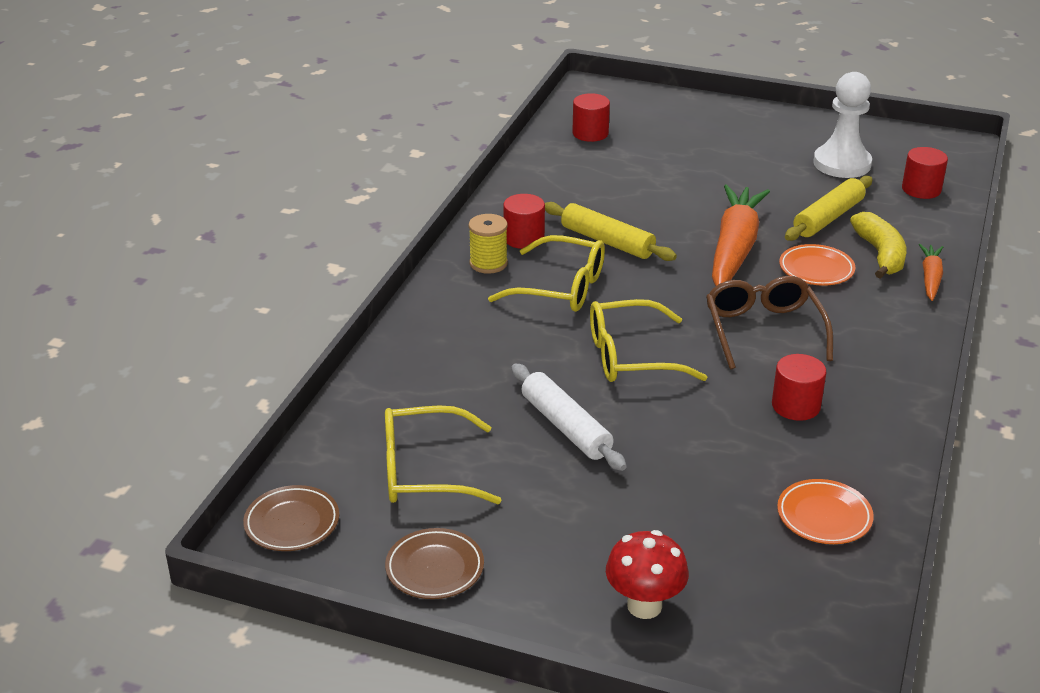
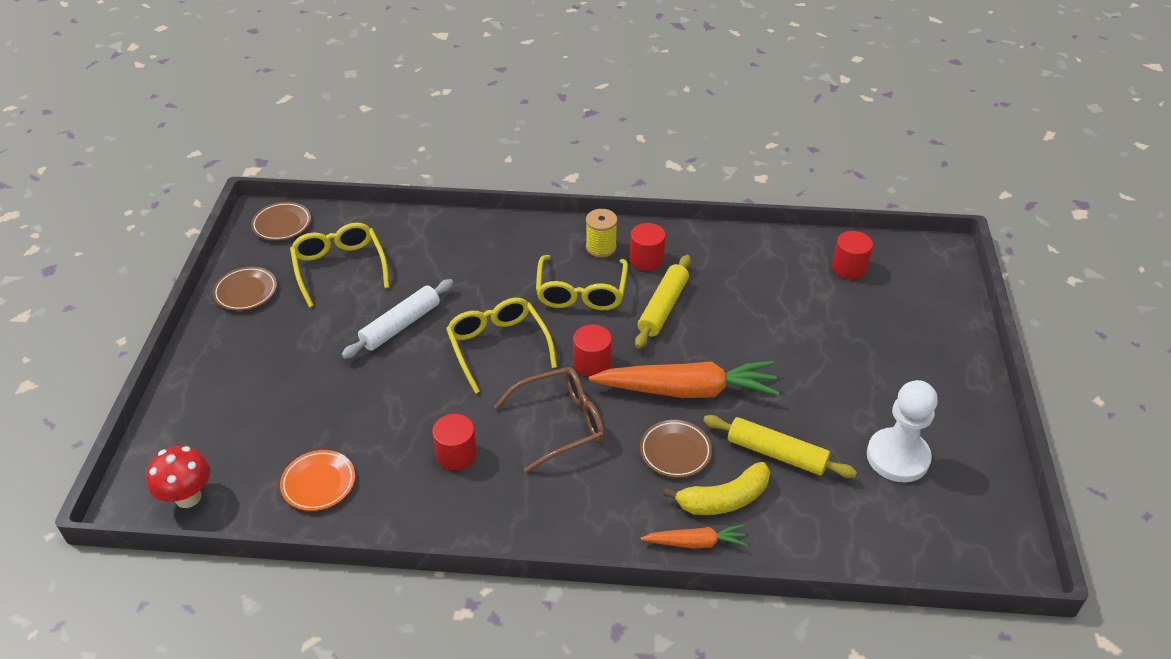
camera: 75 degrees right, 10 degrees up
(644, 606) = (216, 394): red mushroom -> red mushroom (188, 497)
(816, 269) = (675, 451): orange plate -> brown plate
(921, 189) = (878, 529): red cylinder -> red cylinder (592, 363)

